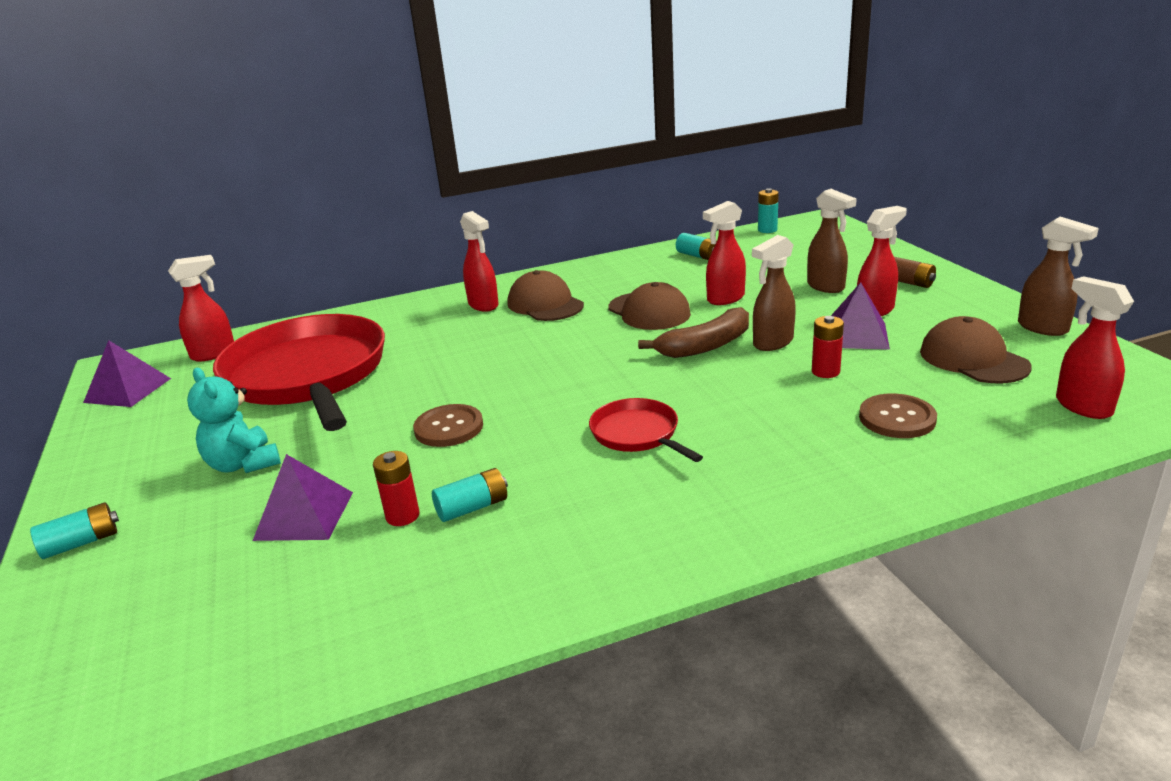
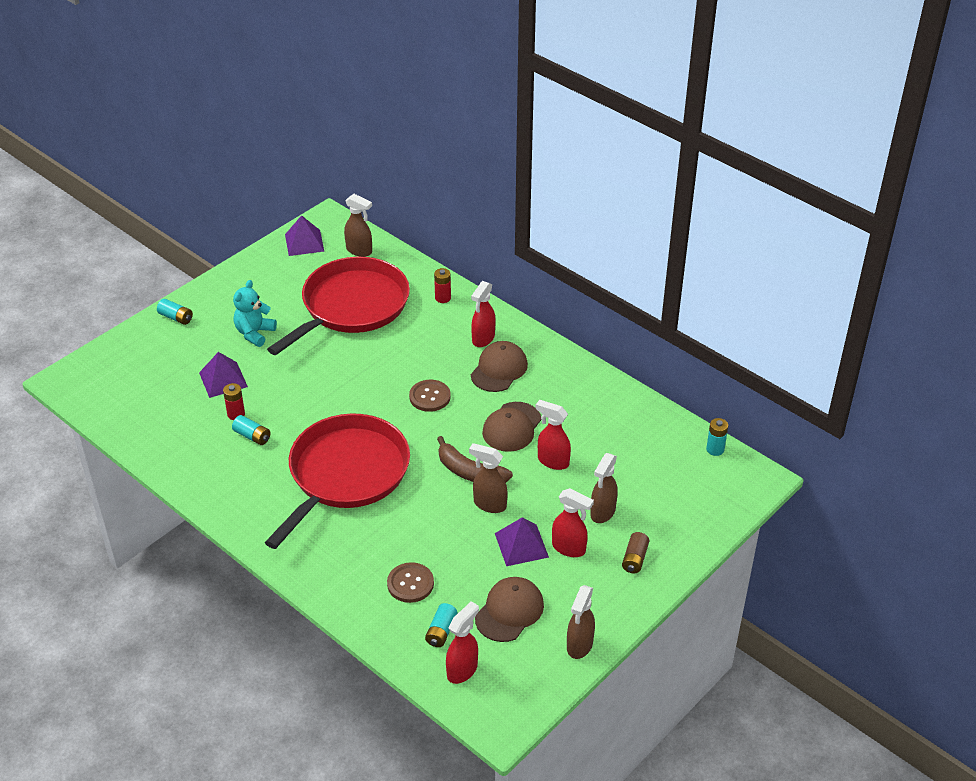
camera: 60 degrees right, 15 degrees up
(214, 354) = (359, 251): red spray bottle -> brown spray bottle
(449, 428) = (320, 394): brown button -> brown button (430, 397)
(637, 434) = (345, 474): red pan -> red pan, size x2.25
(698, 256) = (631, 422): turquoise battery -> turquoise battery (441, 631)
(825, 372) = (458, 540): red battery -> red battery (443, 298)

